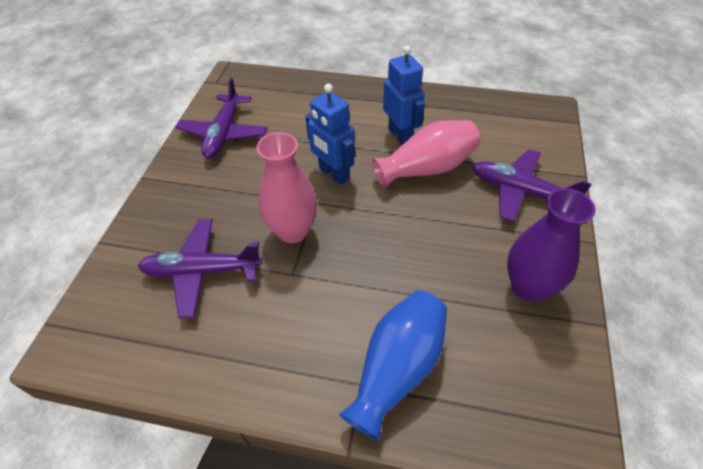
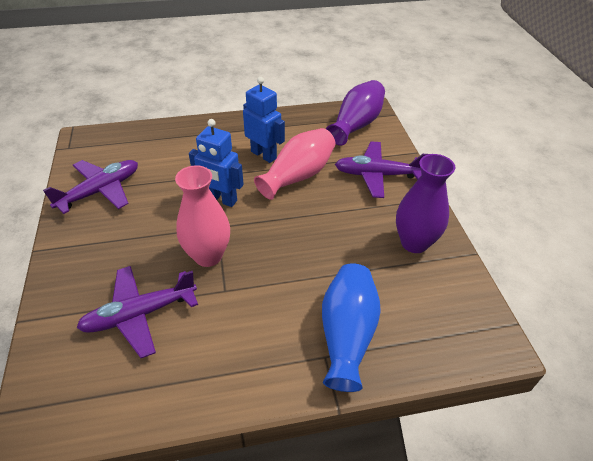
camera: 25 degrees left, 5 degrees down
(224, 134) = (100, 191): purple plane -> purple plane turned 120 degrees counterclockwise
(522, 124) = (356, 125): none -> purple vase

